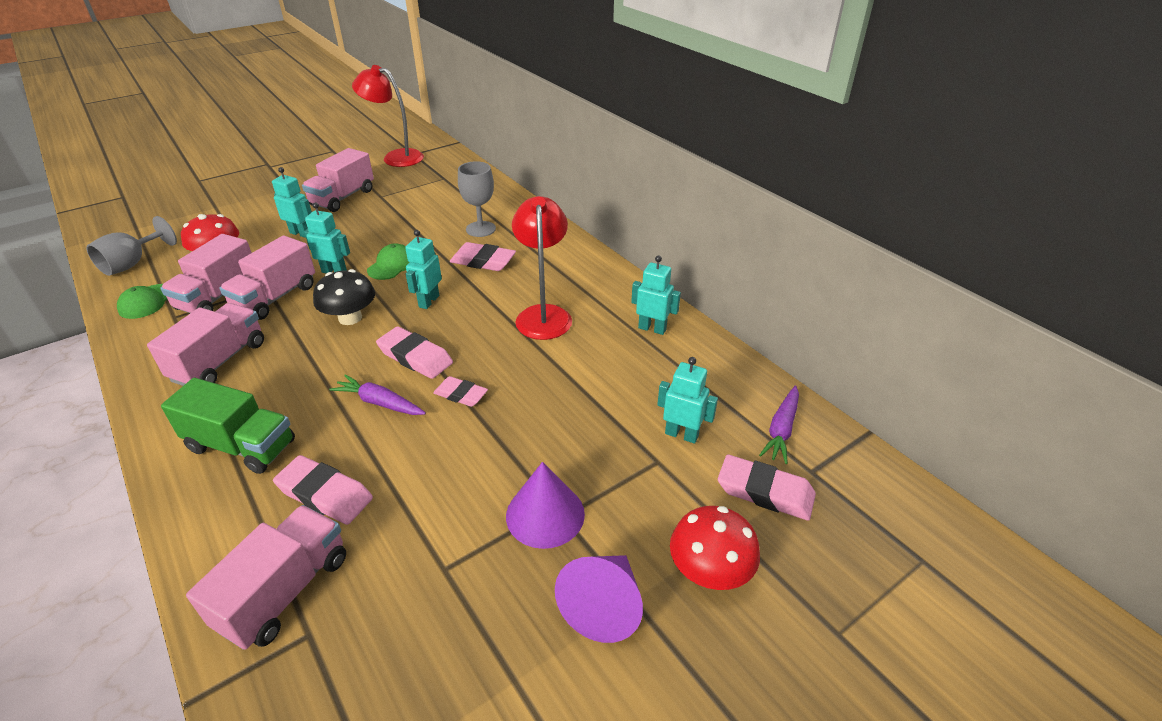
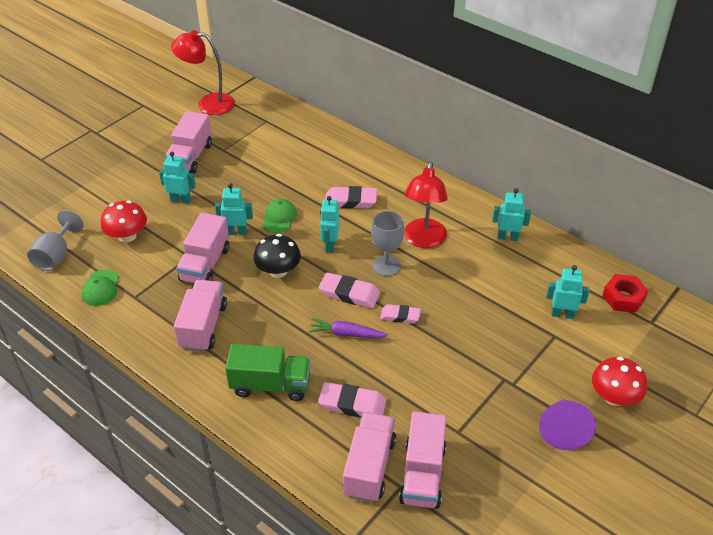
camera: 15 degrees left, 5 degrees up
(218, 296) = (156, 271): pink truck -> pink truck (422, 474)
(480, 229) = (330, 170): grey goblet -> grey goblet (386, 266)
(543, 314) = (423, 240): red lamp -> red lamp turned 150 degrees counterclockwise
(545, 514) = (501, 385): purple cone -> none
(765, 492) = (628, 342): pink eraser -> none
(781, 429) = (623, 298): purple carrot -> red nut

